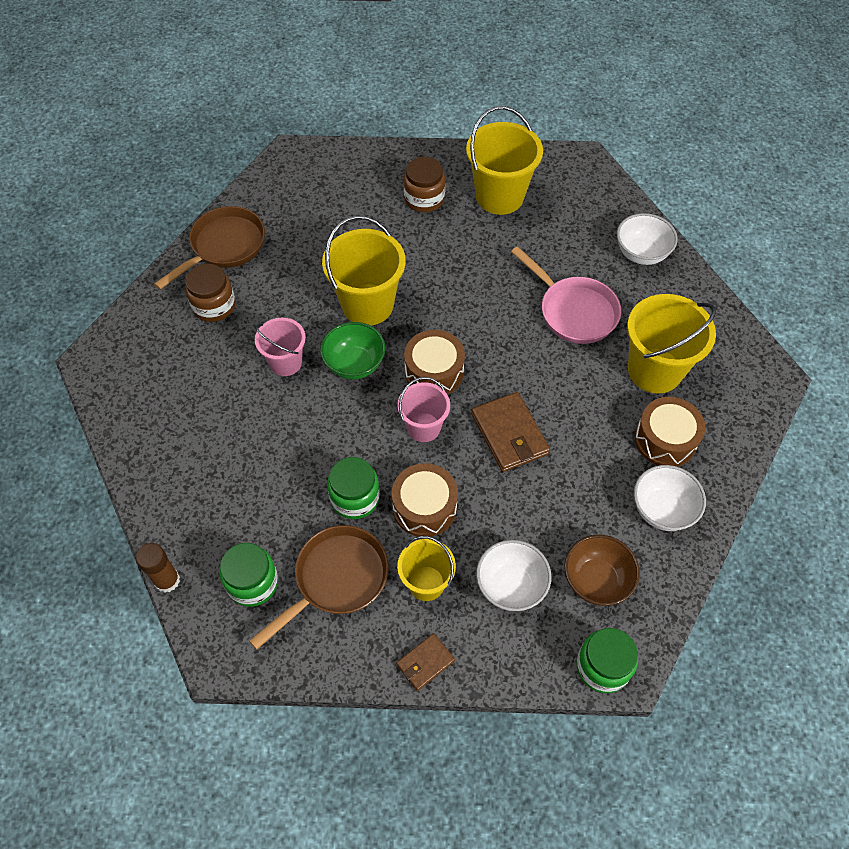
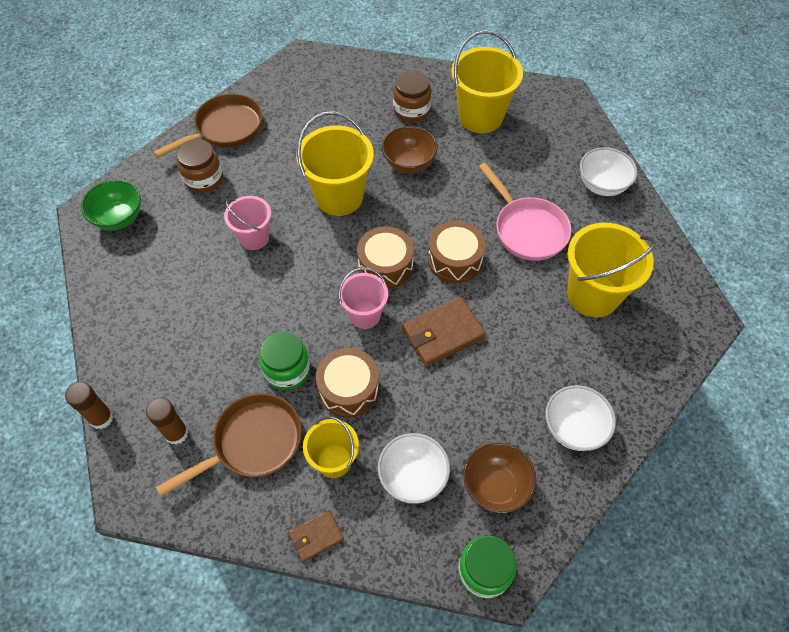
camera: 10 degrees right, 0 degrees up
(252, 583) = (176, 433): green jar -> brown glue stick
(354, 364) = (315, 248): green bowl -> green bowl (119, 218)
(434, 258) = (409, 163): none -> brown bowl
(509, 434) = (443, 333): brown wallet -> brown wallet turned 75 degrees clockwise
(665, 439) = (590, 361): brown drum -> brown drum (455, 260)

